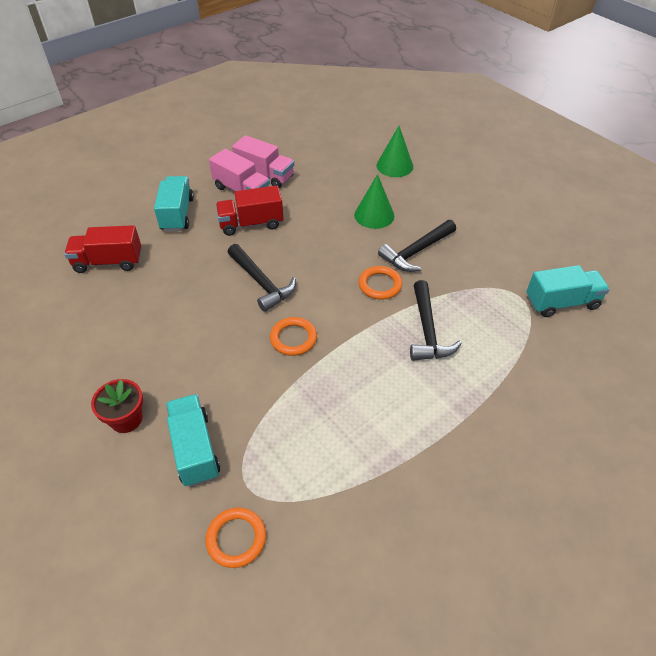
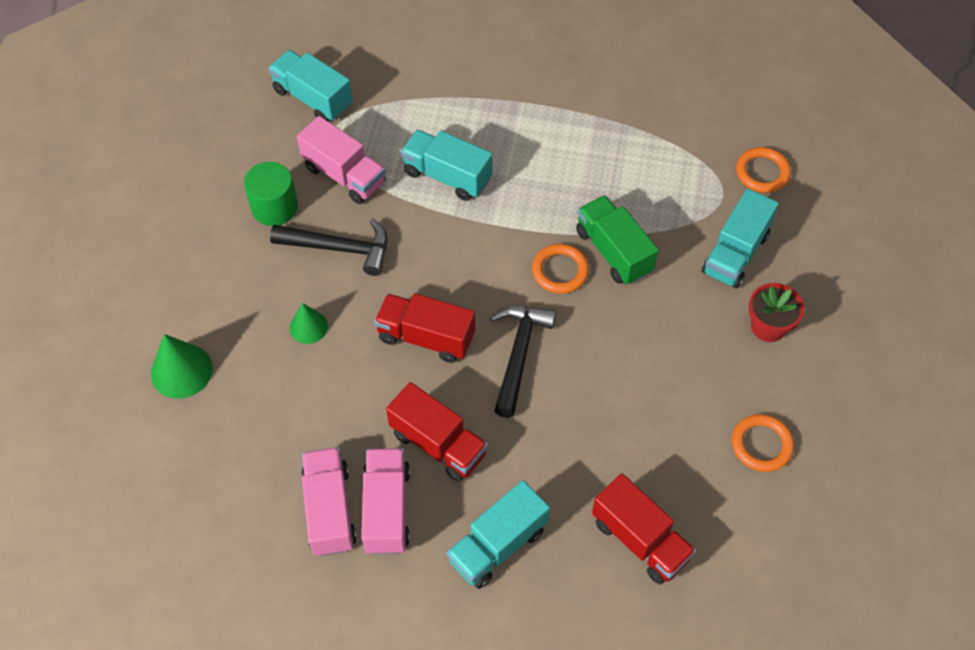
camera: 130 degrees left, 10 degrees up
(276, 377) = (613, 251): none -> green truck
(317, 253) = (426, 337): none -> red truck
(374, 215) = (308, 327): green cone -> green cone, size x0.64
(380, 285) = (421, 249): orange ring -> orange ring (761, 445)
(427, 330) = (447, 176): black hammer -> turquoise truck
(474, 282) = (344, 175): none -> pink truck
(475, 241) = (274, 207): none -> green cylinder

